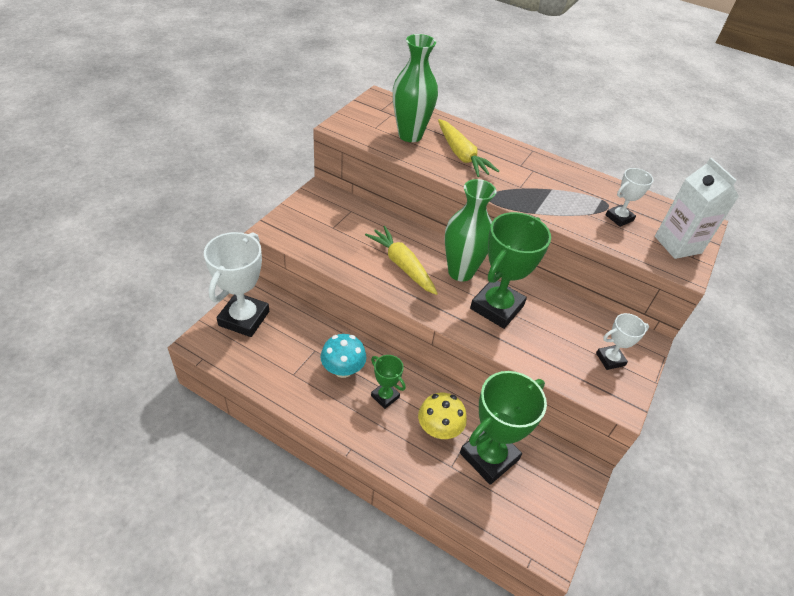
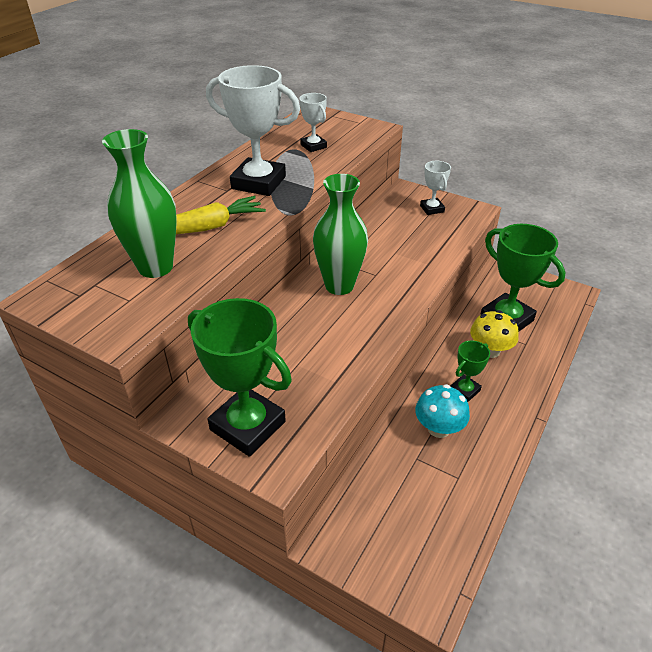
camera: 85 degrees left, 5 degrees down
(244, 318) = (377, 549): white trophy -> white trophy (258, 183)
(402, 265) = (335, 330): yellow carrot -> none
(496, 307) = (386, 264): green trophy -> green trophy (247, 426)
(677, 245) = (346, 126): white carton -> none

